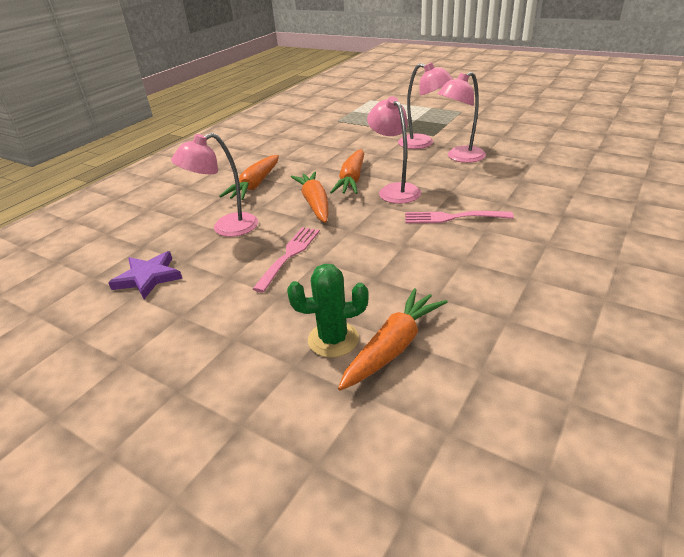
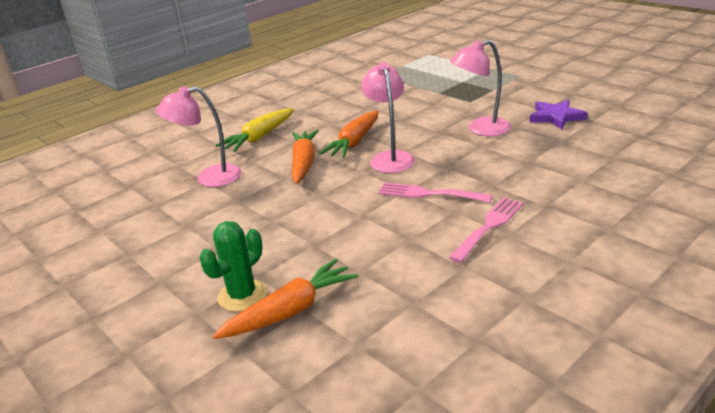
camera: 15 degrees right, 5 degrees down
(148, 277) = (119, 216): purple star -> purple star (556, 117)
(255, 185) = (259, 137): orange carrot -> yellow carrot
(289, 255) = (250, 212): pink fork -> pink fork (489, 227)
(333, 339) = (242, 295): green cactus -> green cactus turned 60 degrees counterclockwise
(423, 143) = (452, 109): pink lamp -> none

